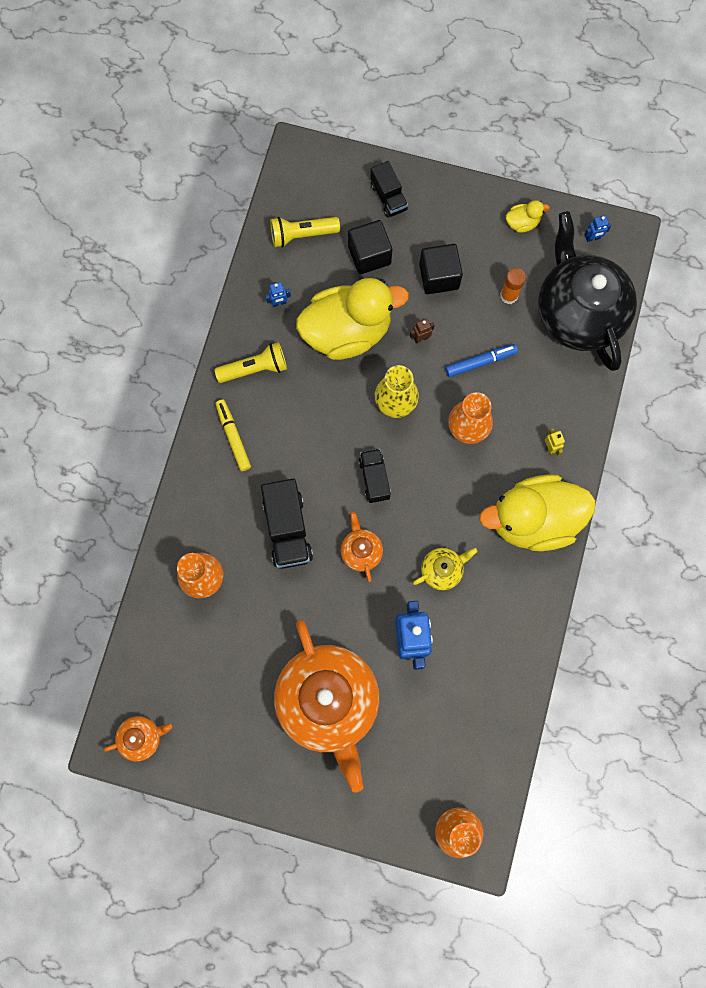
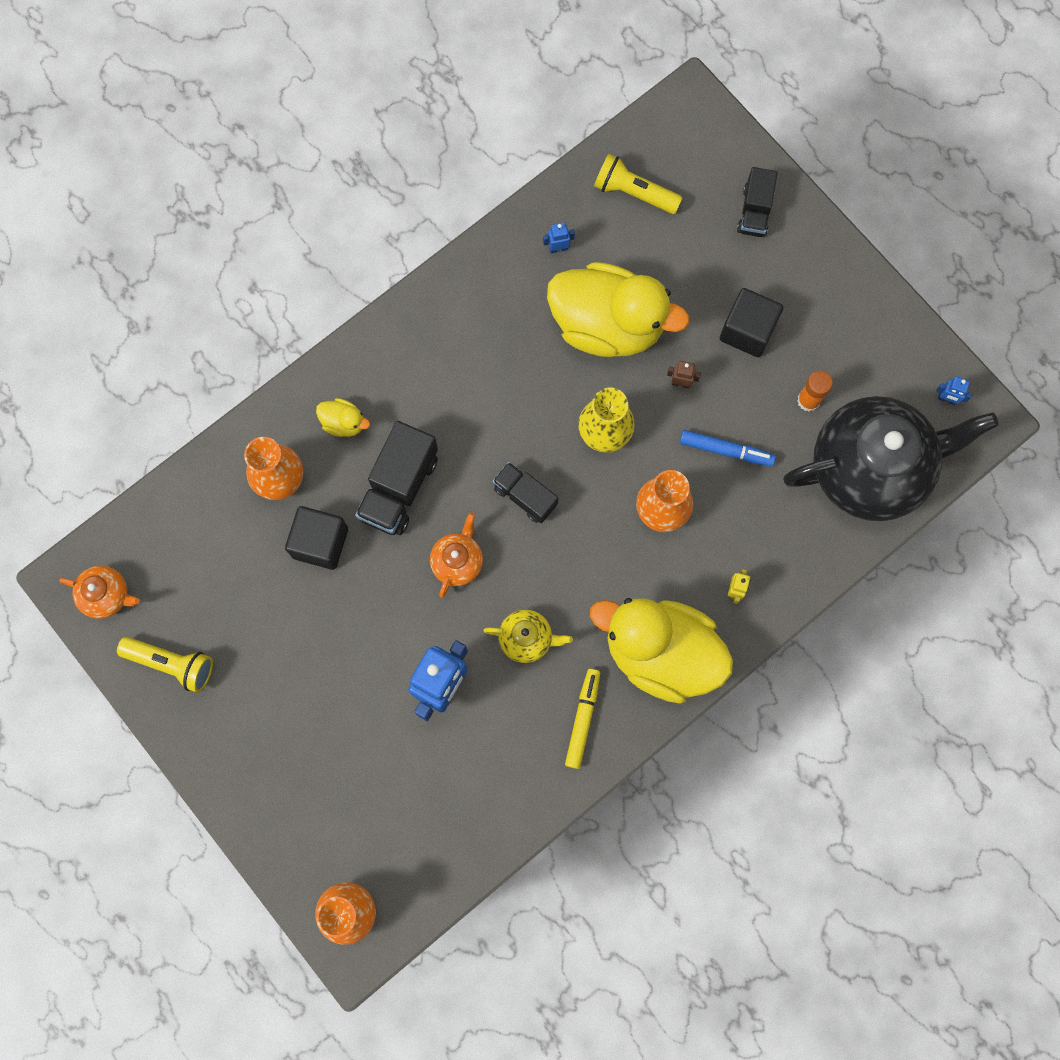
camera: 35 degrees right, 0 degrees up
(233, 437) = (412, 355): yellow marker -> yellow marker (582, 719)
(255, 368) = (484, 300): yellow flashlight -> yellow flashlight (172, 664)
(279, 303) = (558, 248): blue robot -> blue robot turned 150 degrees clockwise
(328, 702) = (314, 690): orange teapot -> none
(369, 255) = (689, 260): black cube -> black cube (320, 543)
(374, 479) = (525, 496): black truck -> black truck turned 75 degrees counterclockwise
(522, 223) = (880, 332): yellow duck -> yellow duck (344, 423)
(578, 313) = (871, 469): black teapot -> black teapot turned 60 degrees clockwise

